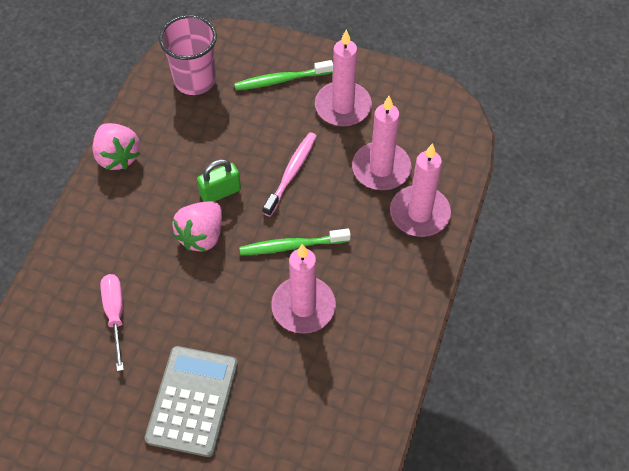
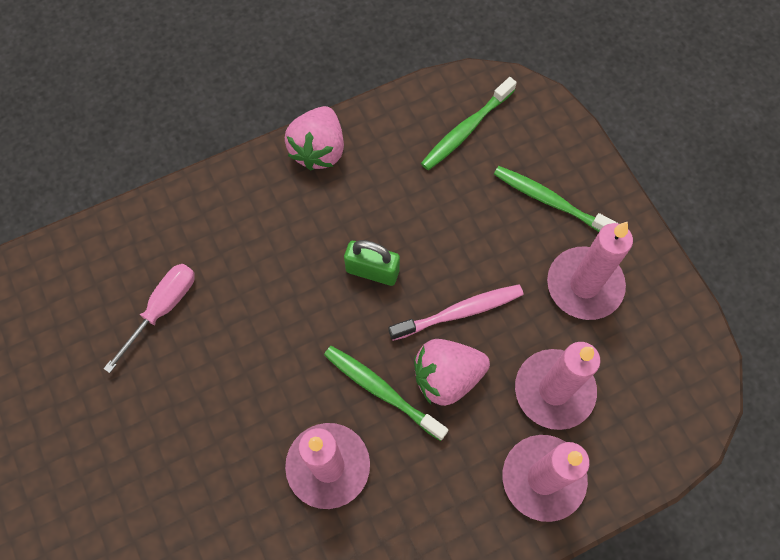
camera: 45 degrees right, 10 degrees up
(192, 401) = (140, 460): grey calculator -> none
(195, 80) = (466, 130): pink cup -> green toothbrush
(201, 236) = (311, 300): pink strawberry -> pink strawberry (447, 377)

